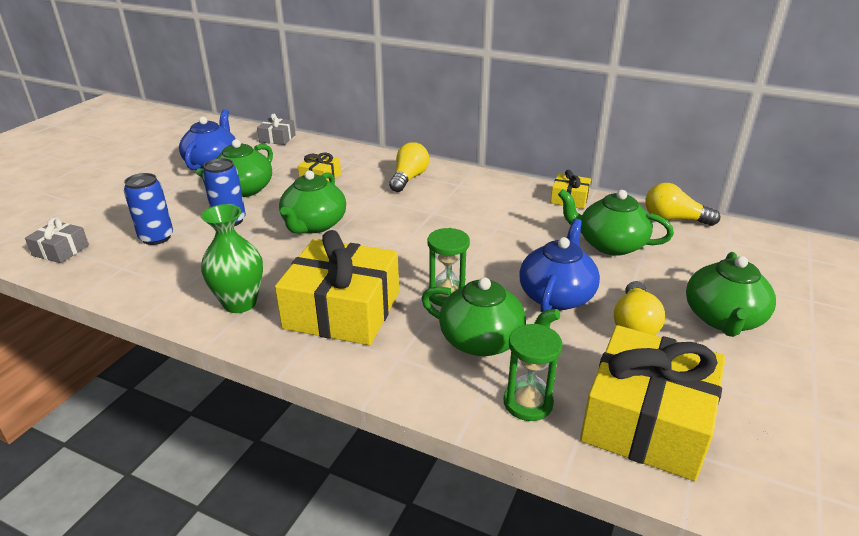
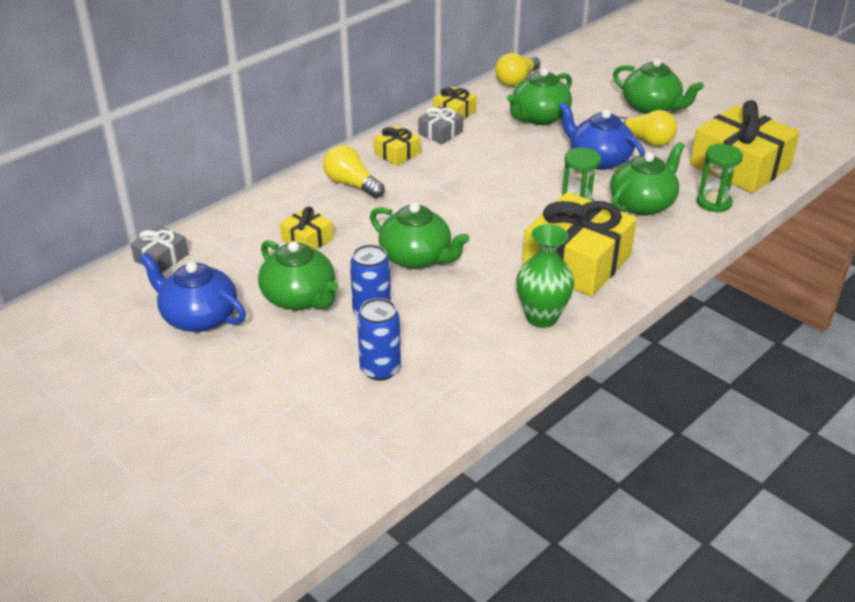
camera: 70 degrees left, 5 degrees up
(60, 250) = (367, 448): grey gift -> grey gift (440, 133)
(472, 187) = (397, 153): none -> yellow gift

